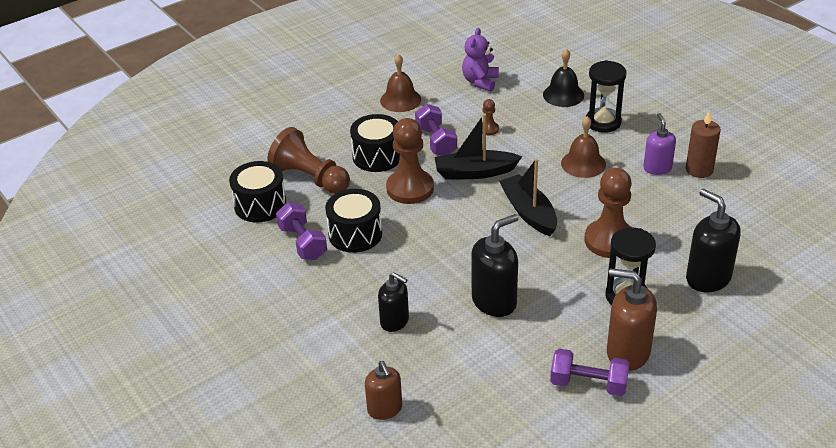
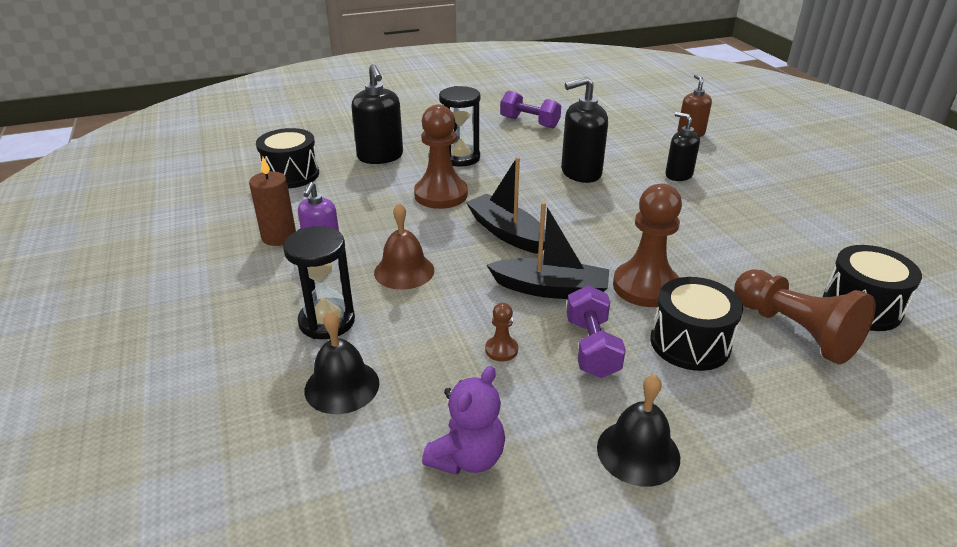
camera: 165 degrees left, 5 degrees down
(302, 243) = (786, 252): purple dumbbell -> none
(355, 234) = (720, 249): black drum -> black drum (291, 175)
(400, 100) = (638, 452): brown bell -> black bell
(529, 212) = (507, 233): black boat -> black boat turned 150 degrees clockwise
(627, 353) = (488, 131): brown soap dispenser -> none

